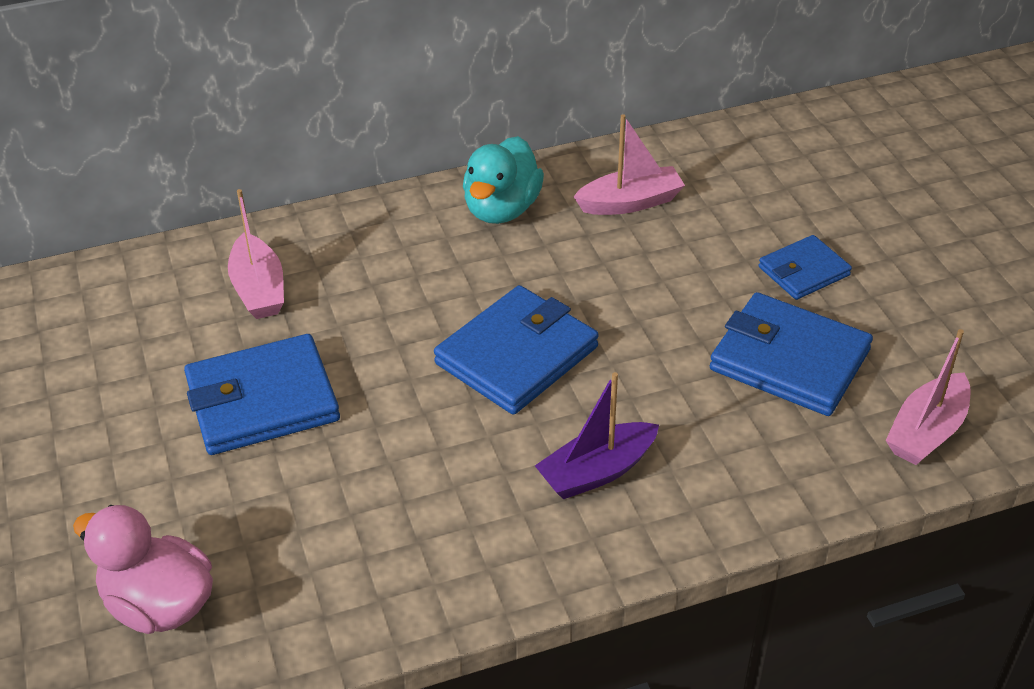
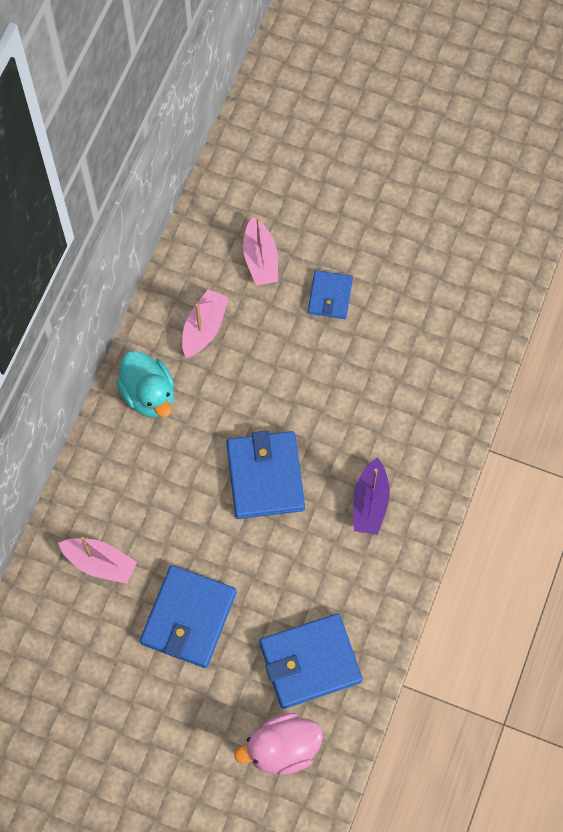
camera: 50 degrees left, 25 degrees up
(789, 360) = (379, 359): blue wallet -> blue wallet (310, 662)
(926, 431) = (470, 345): pink boat -> pink boat (260, 259)

